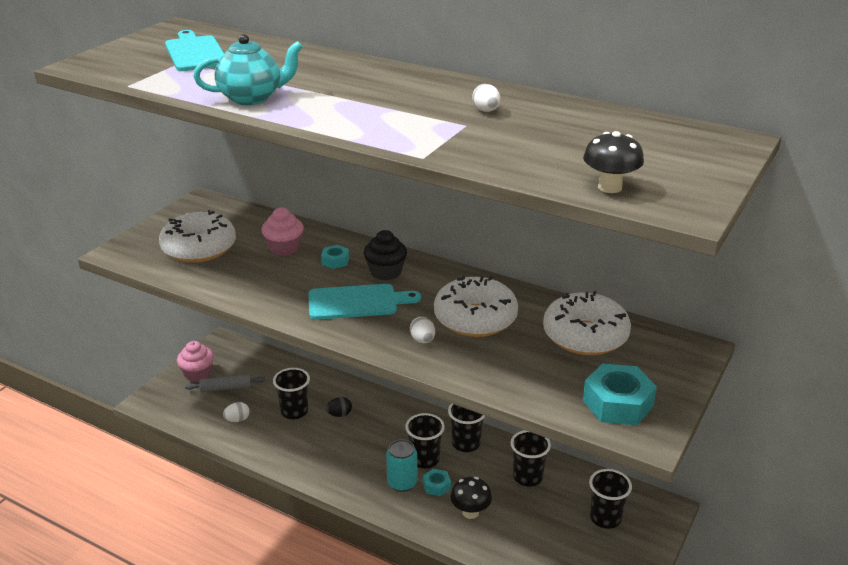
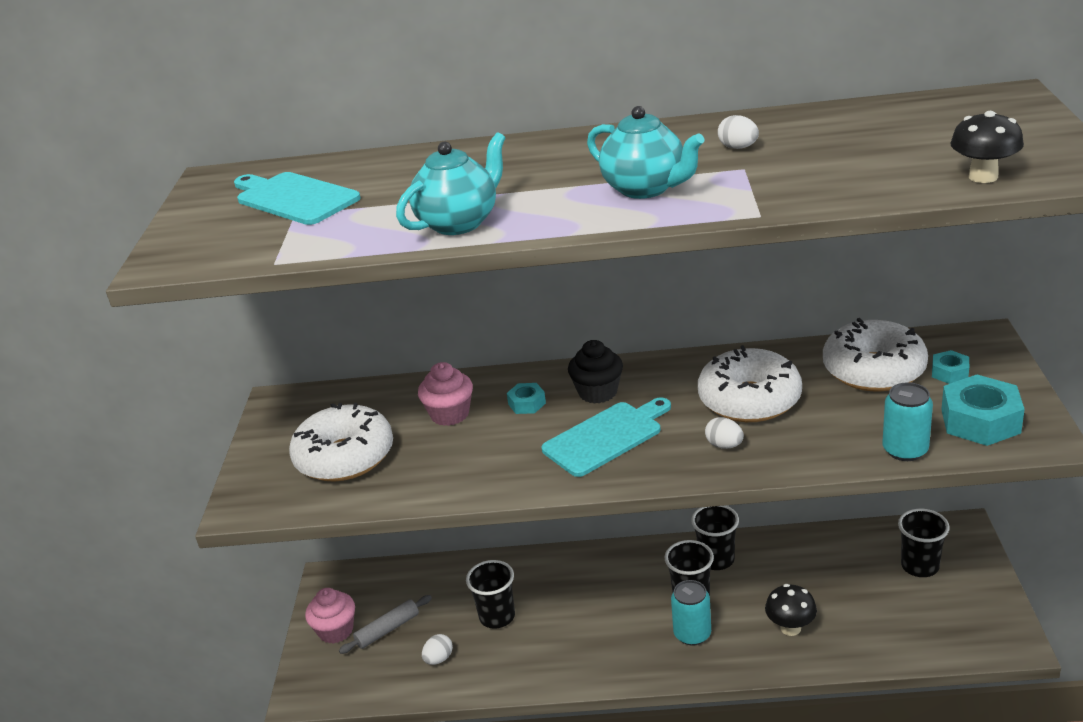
camera: 25 degrees left, 0 degrees up
(339, 414) = (552, 595): black egg -> none
(386, 116) = (645, 189): none -> turquoise teapot
(436, 486) = (730, 619): turquoise nut -> turquoise nut (949, 373)
(527, 477) = (810, 563): black cup -> none
(538, 398) = (905, 450): none -> turquoise can

